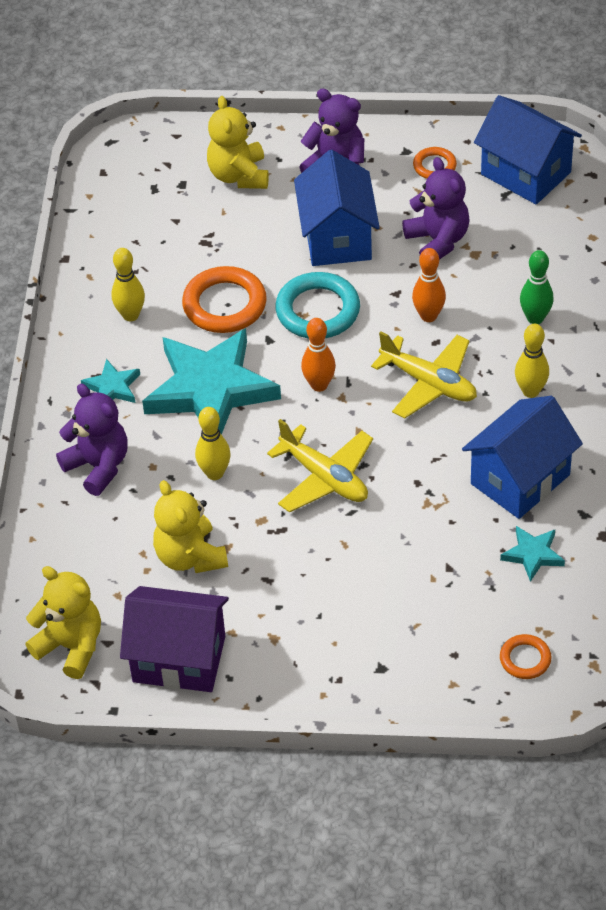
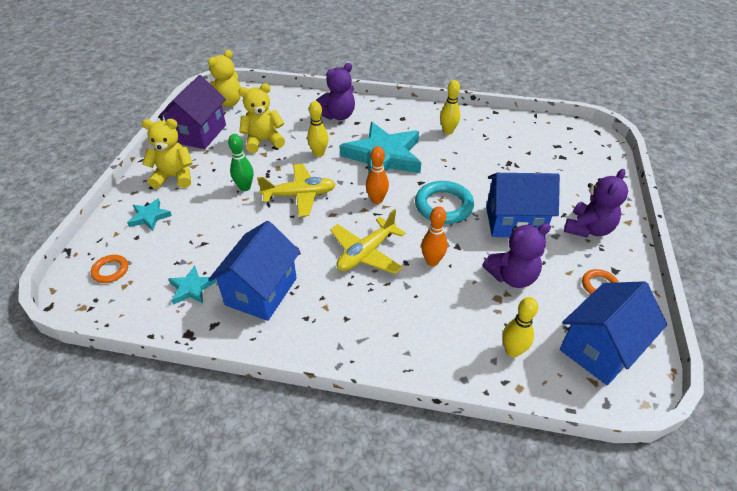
camera: 95 degrees right, 5 degrees down
(112, 387) = (393, 123): turquoise star -> turquoise star (149, 217)
(224, 305) = (453, 166): orange ring -> none
(239, 175) = (574, 181): yellow teddy bear -> yellow teddy bear (174, 177)
(324, 477) = (299, 195): yellow plane -> yellow plane turned 150 degrees counterclockwise
(520, 479) = (261, 291): blue house -> blue house turned 60 degrees clockwise
(530, 391) = (344, 311): yellow bowling pin -> yellow bowling pin (512, 351)
(535, 318) = (421, 327): green bowling pin -> green bowling pin (245, 187)

